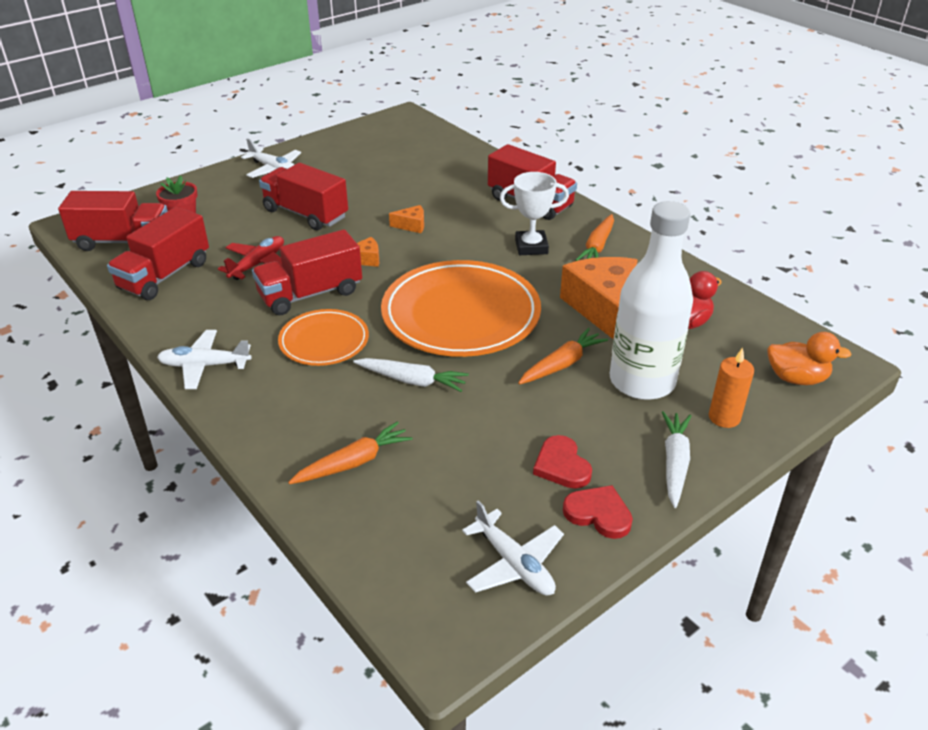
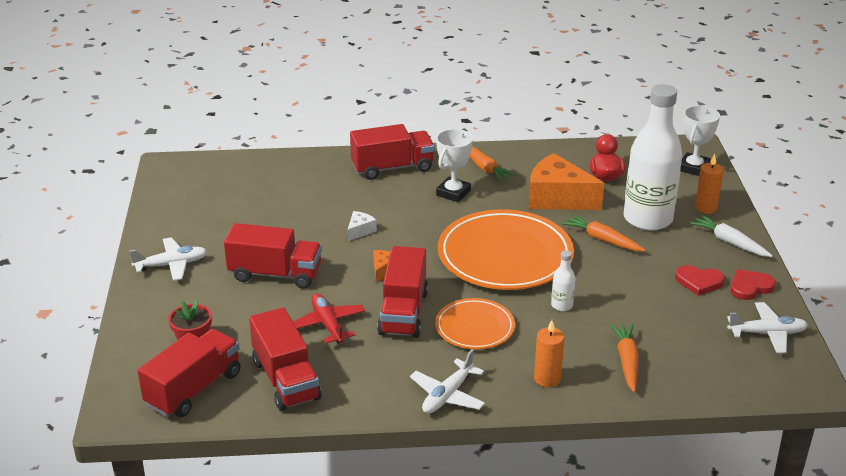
camera: 55 degrees left, 5 degrees down
(278, 417) = (547, 379): none -> orange candle
(305, 214) = (275, 274): red truck -> red truck turned 150 degrees counterclockwise
(411, 225) = (360, 231): orange cheese -> white cheese
(412, 381) = (562, 305): white carrot -> white bottle
(562, 364) = (602, 239): orange carrot -> orange carrot turned 45 degrees counterclockwise
(796, 378) = (693, 168): orange duck -> white trophy

